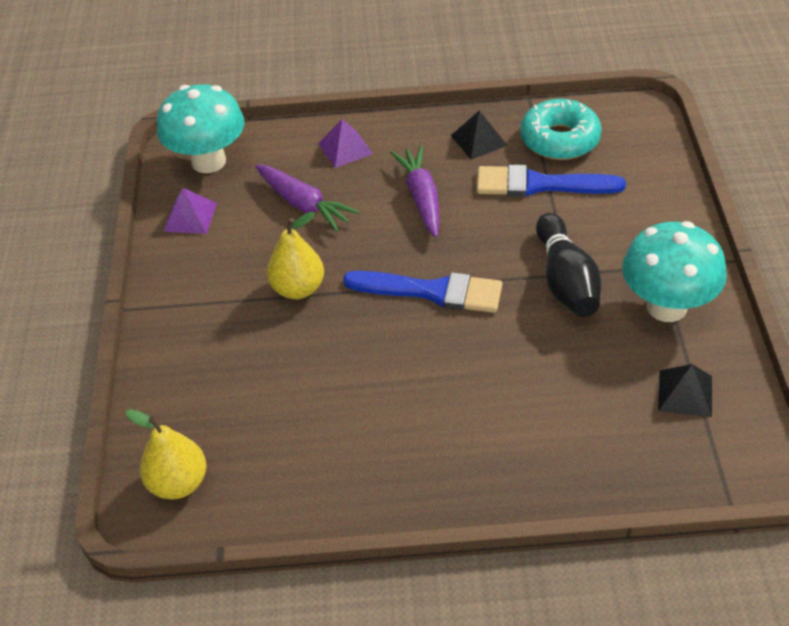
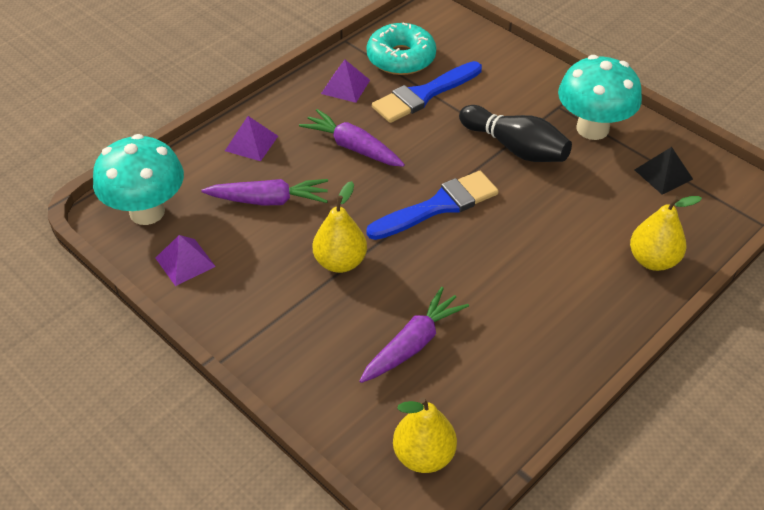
camera: 45 degrees left, 0 degrees up
(274, 392) = (413, 344): none -> purple carrot
(478, 140) = (345, 86): black pyramid -> purple pyramid
(568, 464) = (653, 260): none -> yellow pear

